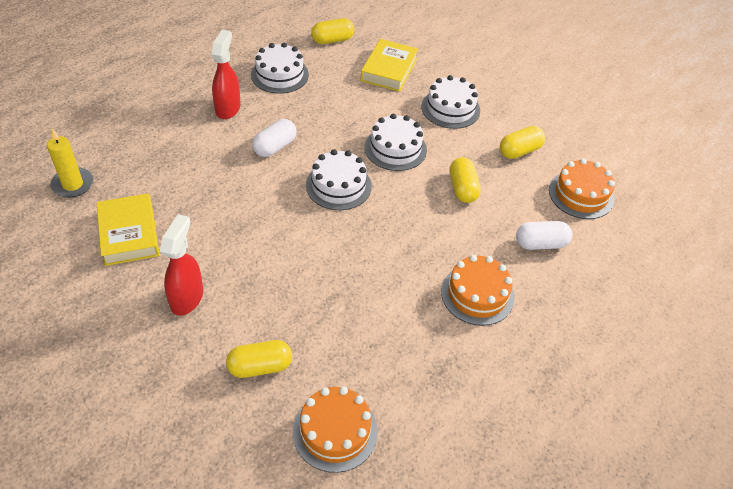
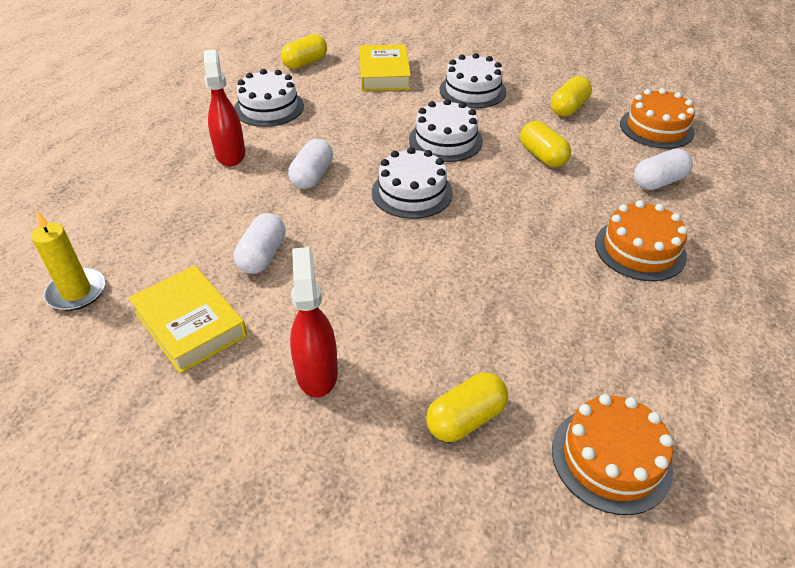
camera: 20 degrees left, 5 degrees down
(202, 200) = (262, 256): none -> white capsule

